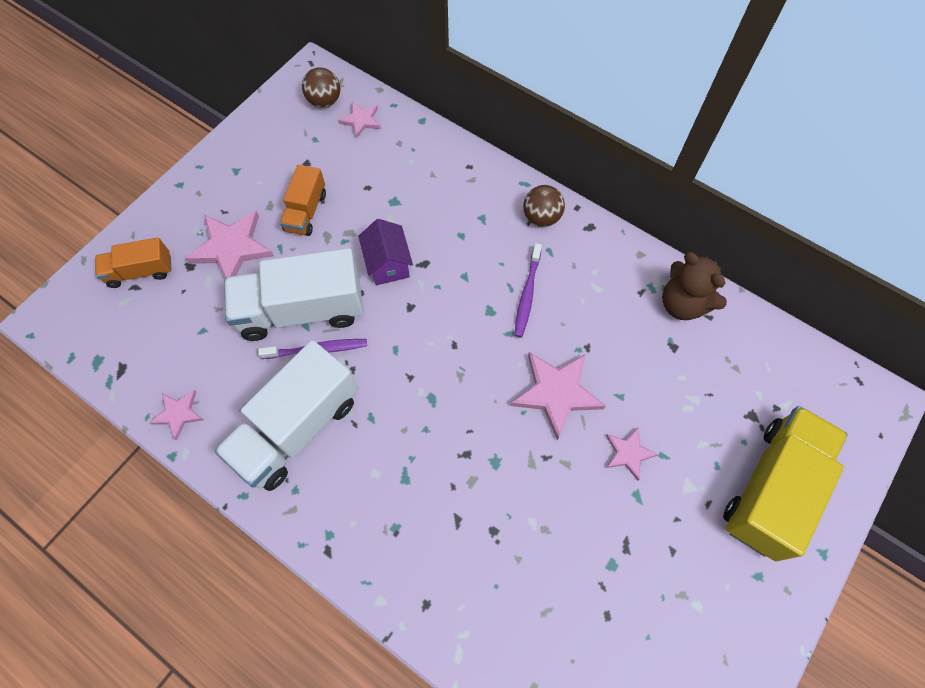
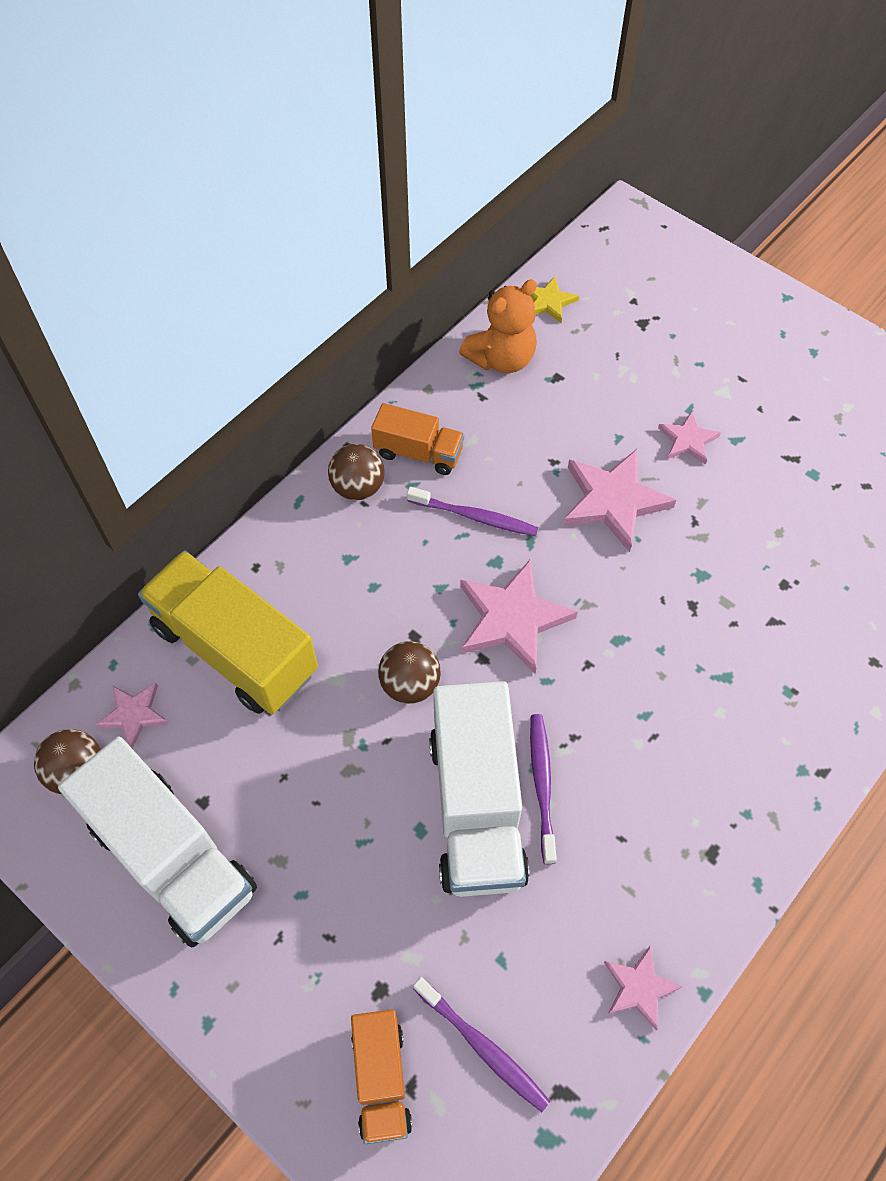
camera: 85 degrees left, 5 degrees down
(152, 323) = (483, 1047): none -> purple toothbrush
(231, 248) = (353, 920): pink star -> pink star (512, 619)
(297, 428) = (660, 812): white truck -> white truck (172, 857)
(306, 212) = (300, 802): orange truck -> orange truck (418, 452)
(388, 264) = (410, 684): purple house -> brown ball
(683, 304) = (501, 359): brown teddy bear -> orange teddy bear
(754, 337) = (548, 302): none -> yellow star
(771, 489) = (723, 323): yellow truck -> yellow truck (235, 649)

